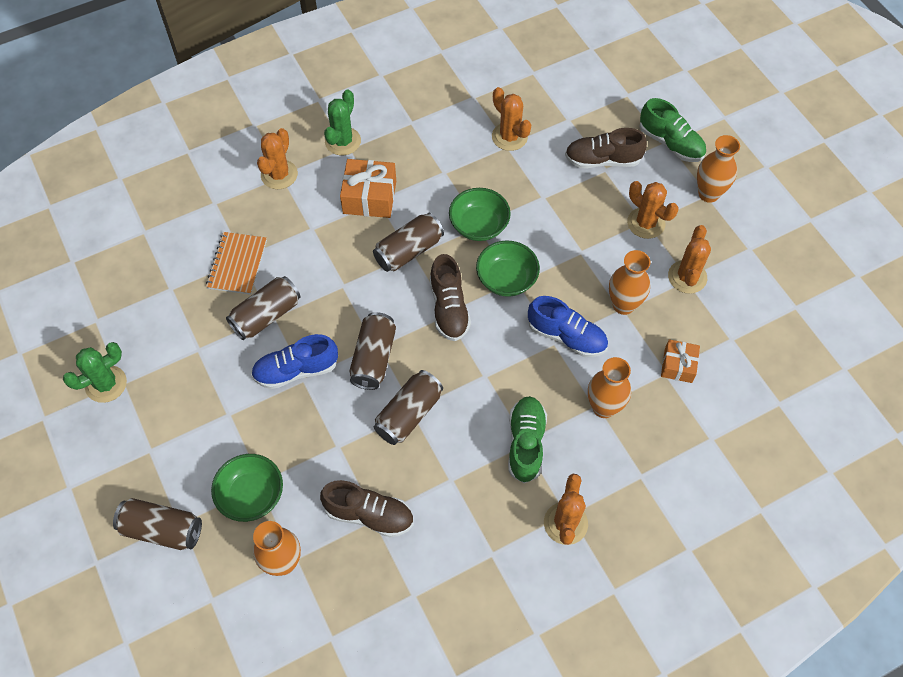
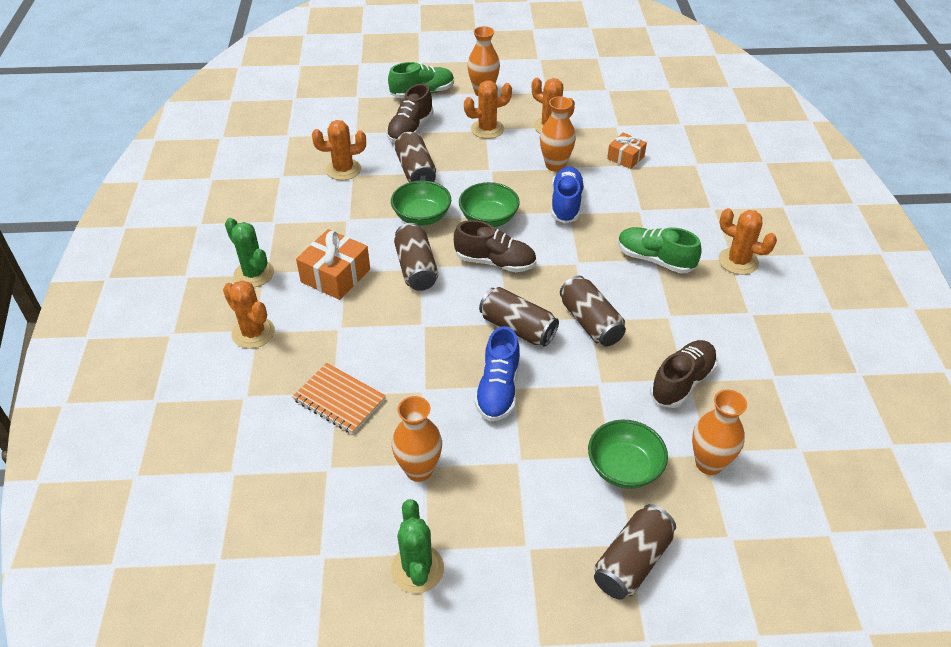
camera: 65 degrees left, 15 degrees down
(266, 315) = (419, 394): brown can -> brown can (415, 171)
(566, 336) = (566, 204): blue shoe -> blue shoe turned 45 degrees counterclockwise
(603, 407) = (643, 206): orange vase -> orange vase (419, 470)

